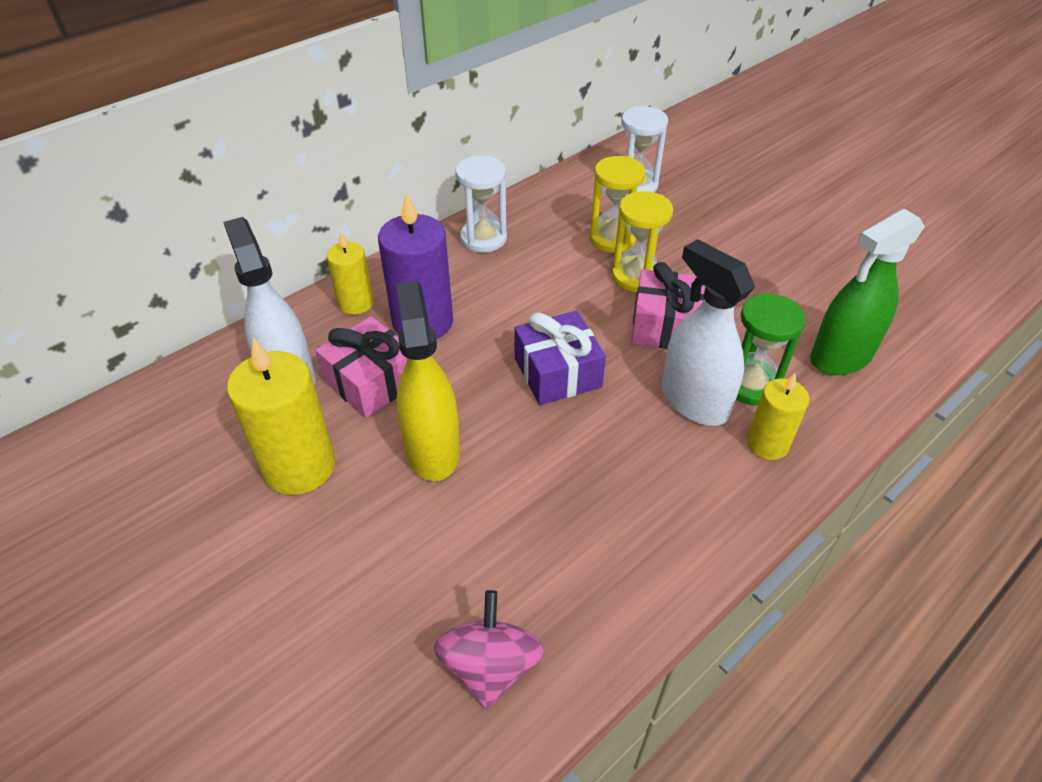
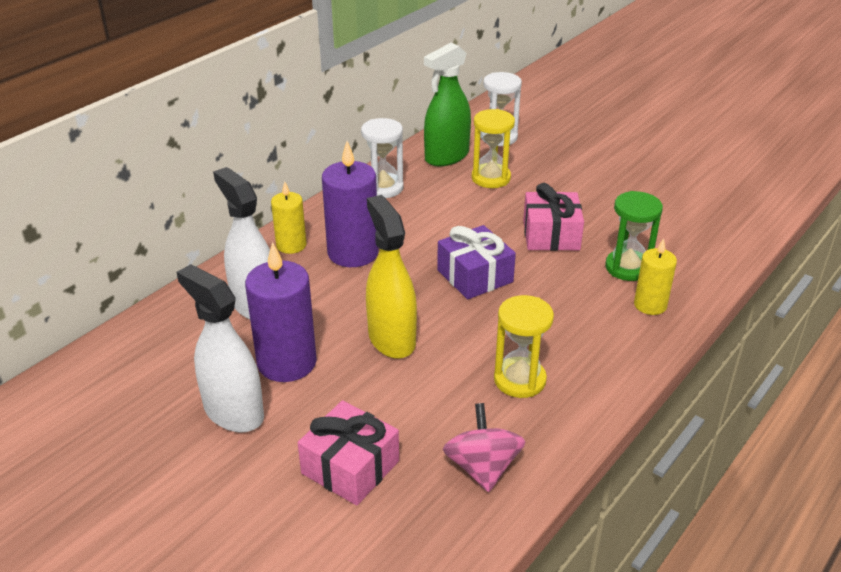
camera: 10 degrees left, 10 degrees down
(299, 466) = (287, 362): yellow candle -> purple candle
(371, 381) = (325, 298): pink gift -> pink gift (350, 467)
(636, 276) = (518, 203): yellow hourglass -> yellow hourglass (519, 380)
(694, 401) = (587, 283): white spray bottle -> white spray bottle (233, 412)
(840, 357) = (691, 242): green spray bottle -> green spray bottle (446, 156)

